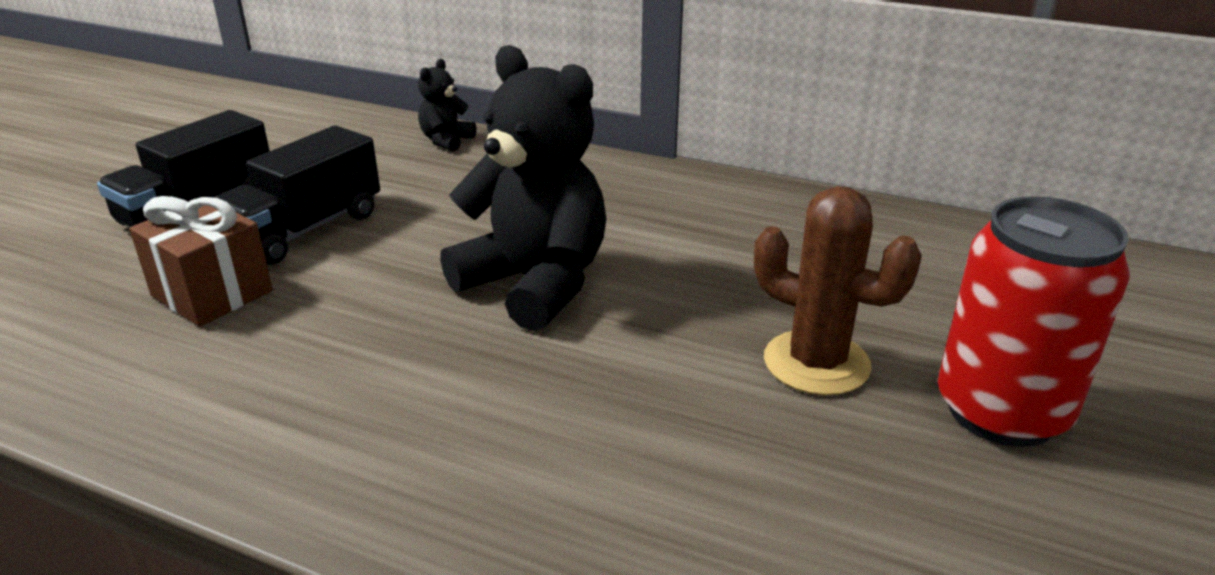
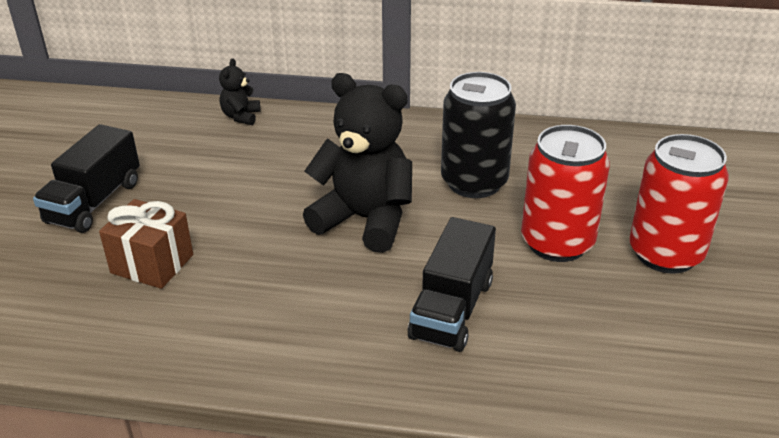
camera: 15 degrees left, 5 degrees up
(306, 230) = (185, 205): black truck -> black truck (452, 309)
(721, 259) = (474, 182): none -> black can
(816, 363) = (557, 243): brown cactus -> red can

